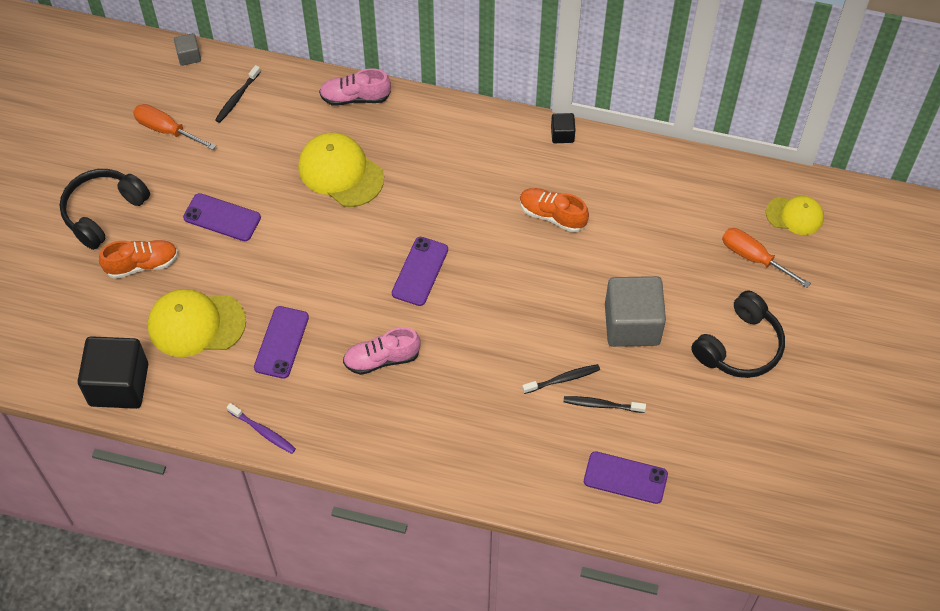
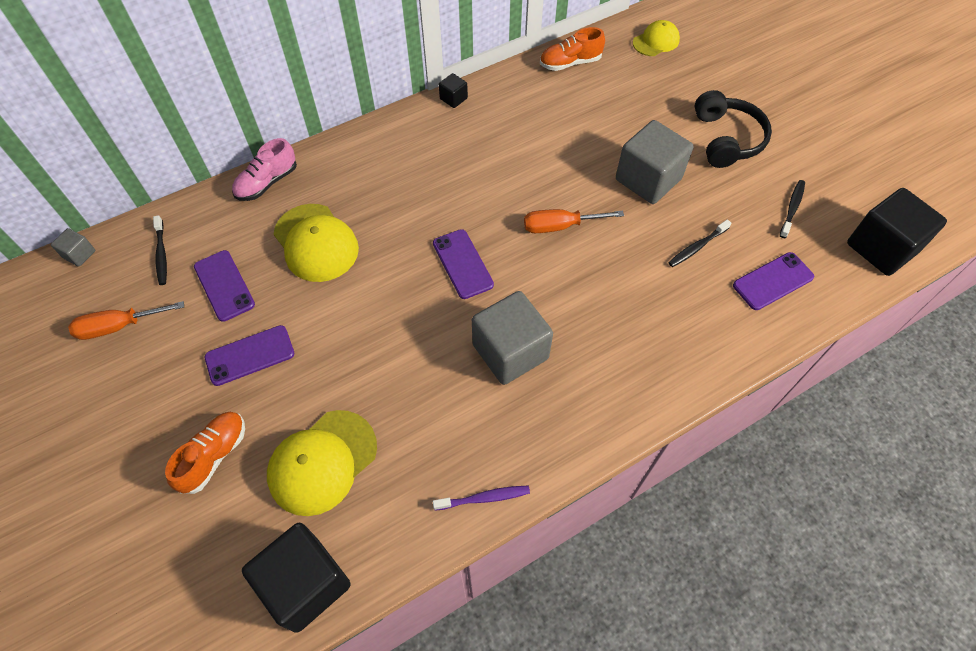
camera: 45 degrees left, 0 degrees up
(103, 212) = (125, 442): black headphones -> none
(281, 342) = (415, 410): purple phone -> purple phone (224, 285)
(340, 172) = (316, 243): yellow cap -> yellow cap turned 120 degrees counterclockwise
(382, 359) = (510, 351): pink shoe -> grey cube
(552, 215) = (510, 153): orange shoe -> orange shoe (570, 63)
(563, 379) = (651, 252): black toothbrush -> black toothbrush (792, 208)
(746, 532) = (881, 248): none -> black cube
(754, 258) = (665, 82): orange screwdriver -> orange screwdriver (560, 226)

